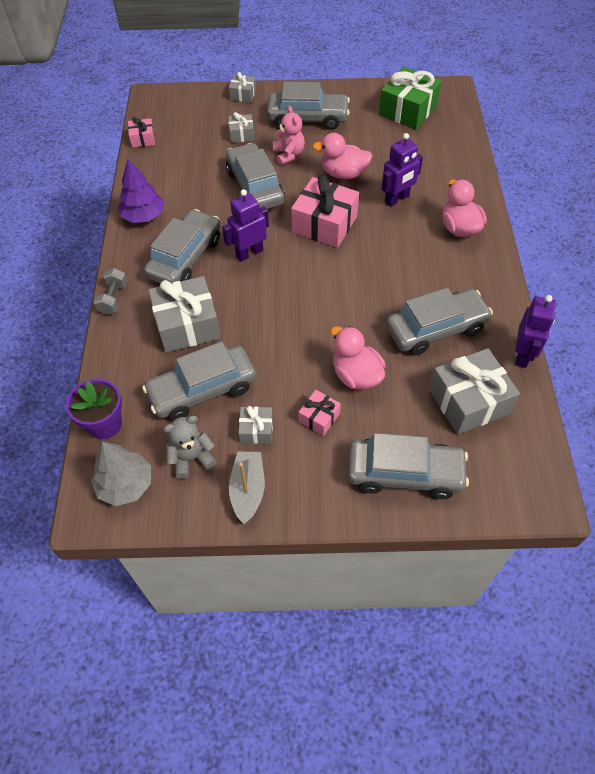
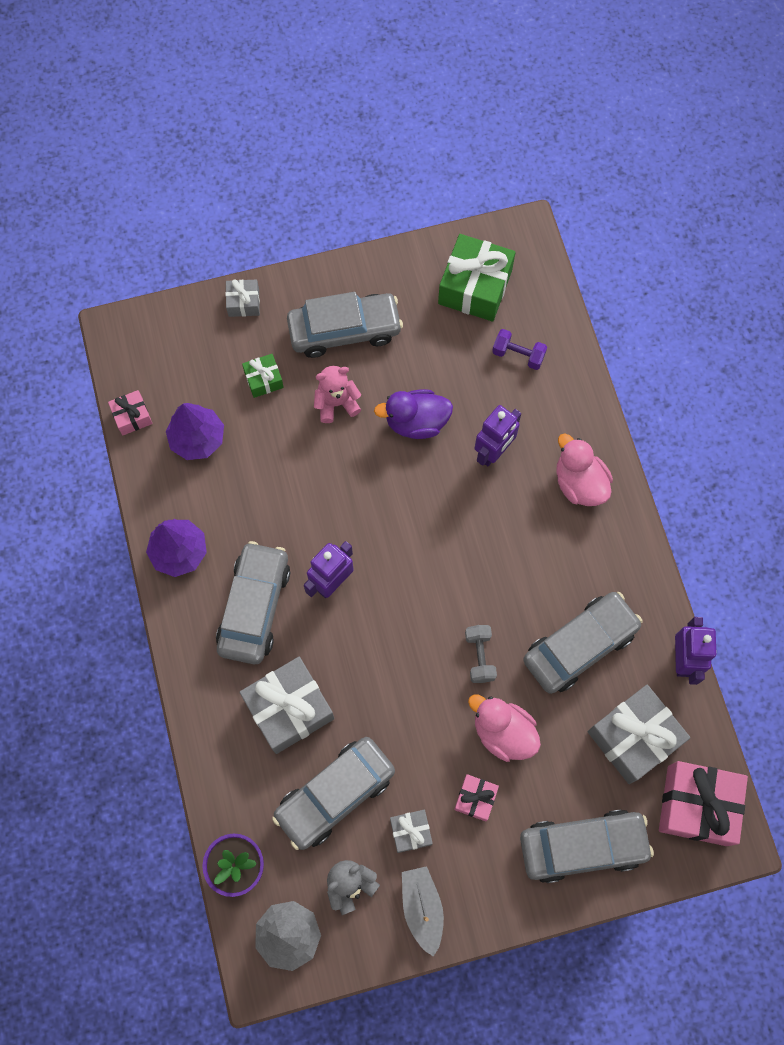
camera: 15 degrees left, 15 degrees up
(113, 298) = (187, 690): grey dumbbell -> grey dumbbell (479, 656)
(183, 157) = (197, 438): none -> purple tree
(241, 134) = (264, 380): grey gift -> green gift
(255, 187) = (308, 470): grey car -> none
(288, 154) = (336, 403): pink teddy bear -> pink teddy bear turned 75 degrees counterclockwise
(324, 224) = (413, 514): pink gift -> pink gift (697, 805)
(343, 174) = (416, 422): pink duck -> purple duck
(430, 149) = (518, 355): none -> purple dumbbell

